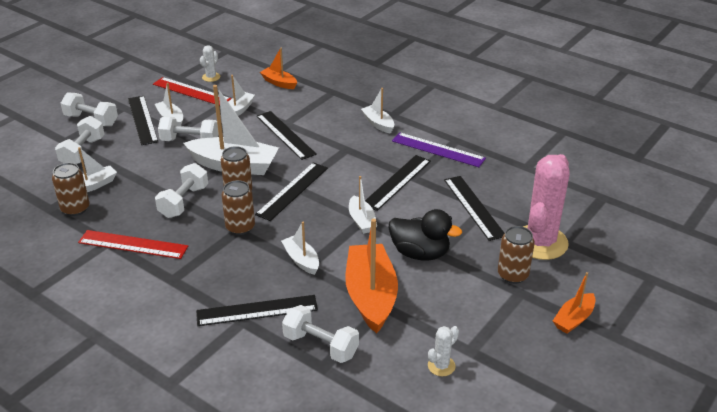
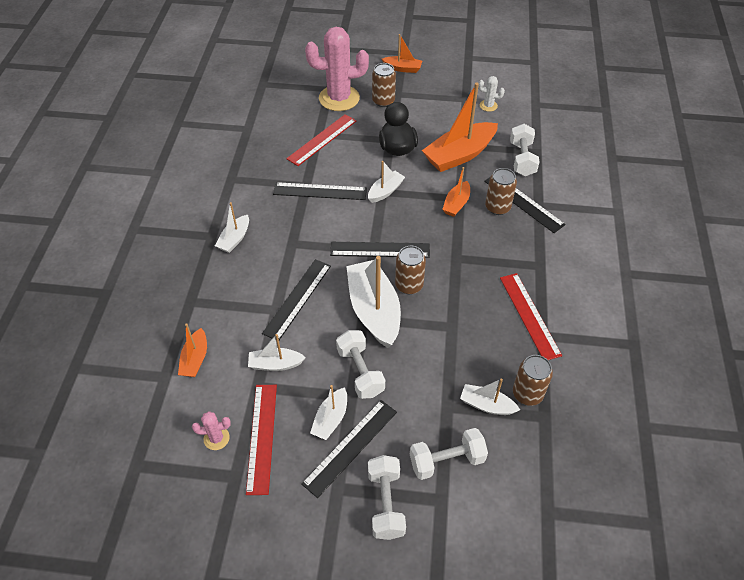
camera: 120 degrees left, 15 degrees up
(183, 202) = (452, 316): white dumbbell -> none
(211, 77) = (216, 438): white cactus -> pink cactus
(240, 227) = (451, 258): brown can -> brown can (497, 207)
(301, 260) = (456, 204): white boat -> orange boat
(438, 150) = (254, 184): purple ruler -> none
(474, 207) = (322, 139): black ruler -> red ruler

